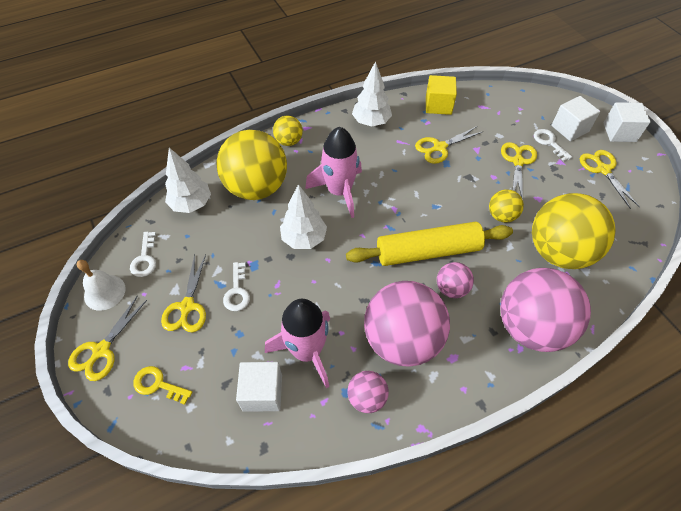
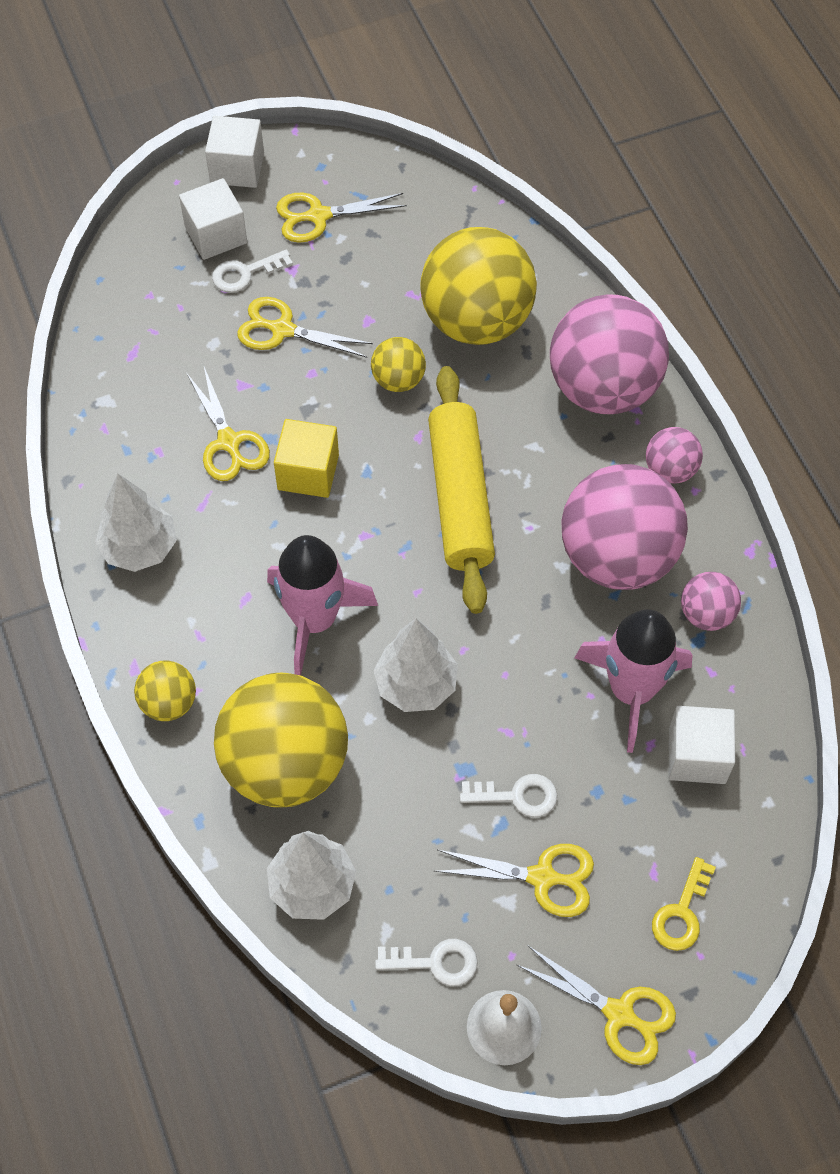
camera: 85 degrees left, 5 degrees up
(438, 105) = (114, 425): yellow cube -> yellow cube (308, 472)
(451, 289) = (533, 476): pink ball -> pink ball (670, 470)

